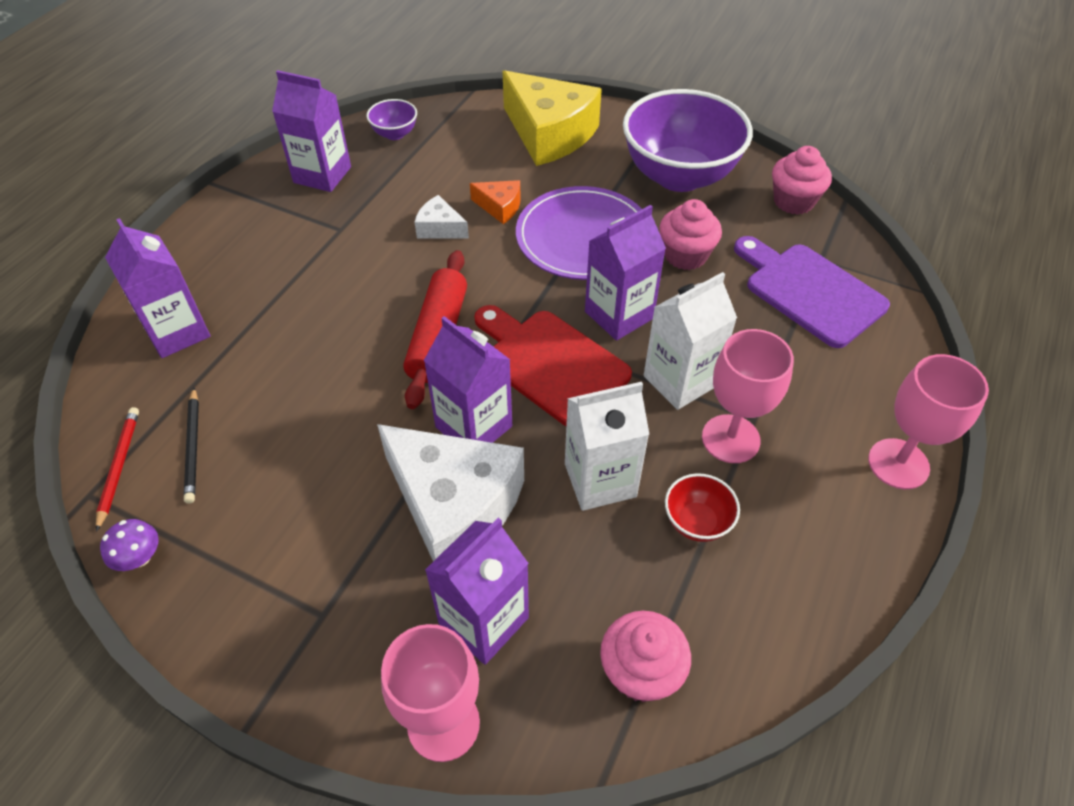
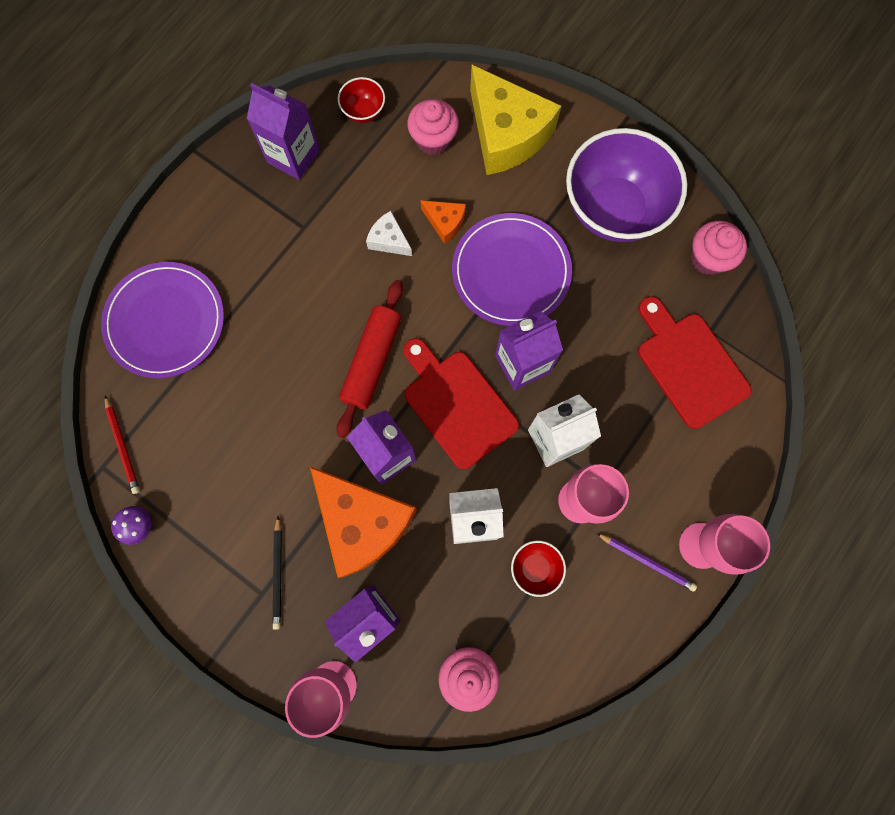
camera: 10 degrees right, 25 degrees up
(118, 467) = (123, 446): red pencil -> red pencil turned 150 degrees clockwise
(177, 332) = (165, 321): purple carton -> purple plate
(193, 447) = (177, 437): black pencil -> black pencil (278, 574)
(395, 134) = (363, 112): purple bowl -> red bowl
(454, 505) = (363, 522): white cheese -> orange cheese
(685, 255) = (594, 307): pink cupcake -> pink cupcake (433, 139)
(809, 291) = (689, 365): purple cutting board -> red cutting board
(837, 492) = (646, 561): none -> purple pencil

